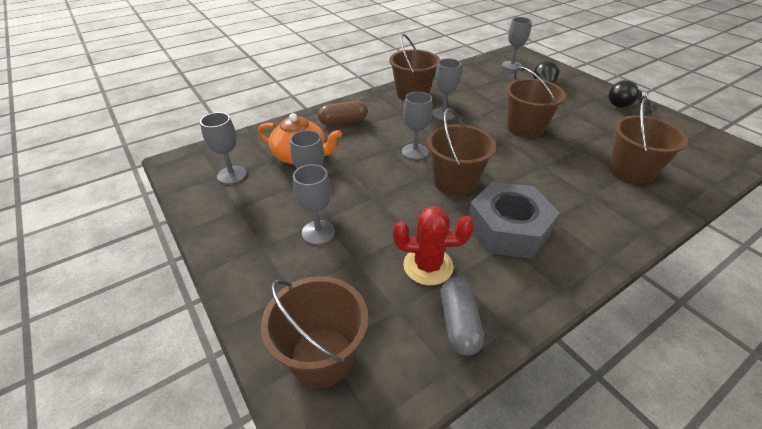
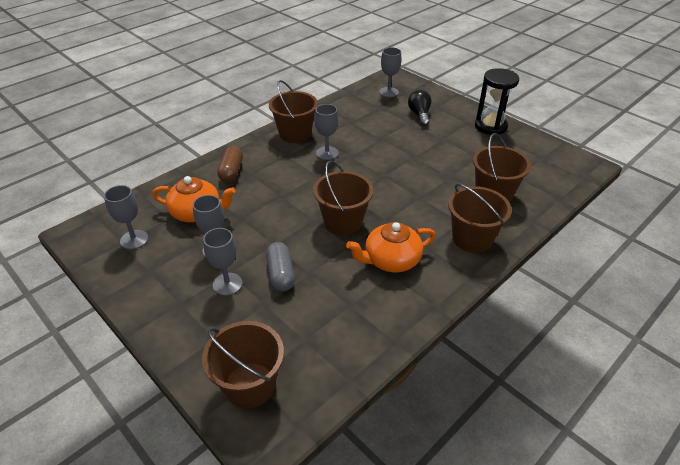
camera: 10 degrees left, 0 degrees up
(343, 121) = (231, 171): brown capsule -> brown capsule turned 60 degrees counterclockwise
(415, 151) = (304, 196): grey goblet -> none
(428, 266) = (326, 301): red cactus -> none
(459, 323) = (355, 343): grey capsule -> grey capsule (281, 274)
(508, 229) = (391, 260): grey nut -> orange teapot
(525, 128) = (403, 160): brown bucket -> brown bucket (472, 238)
(623, 104) = (490, 126): black light bulb -> black hourglass

